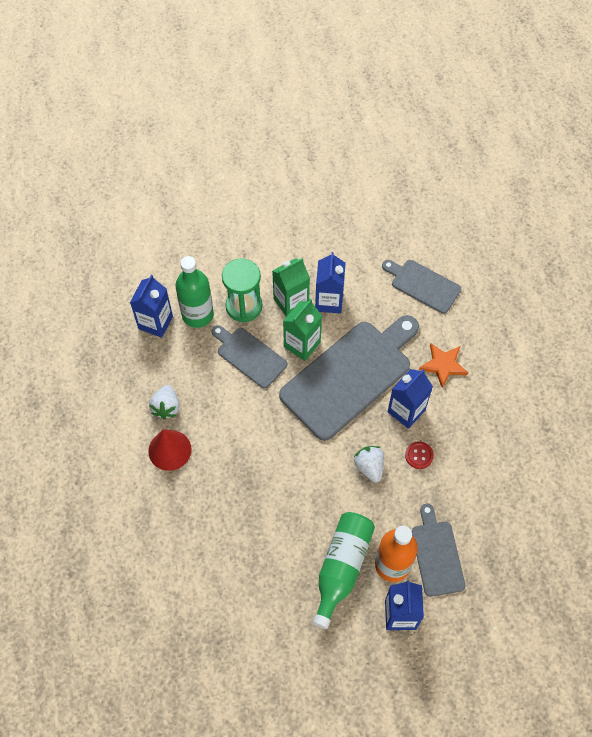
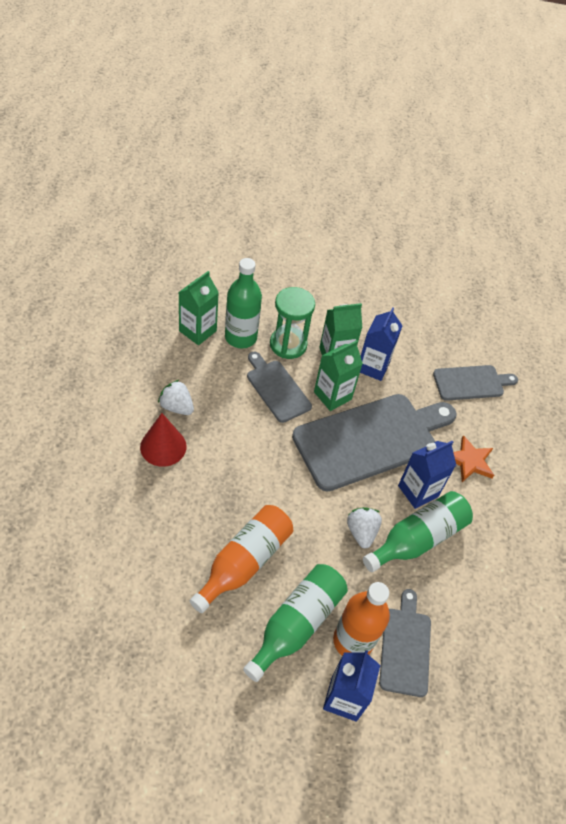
camera: 10 degrees right, 10 degrees down
(155, 322) = (197, 331): blue carton -> green carton
(166, 407) = (176, 407): white strawberry -> white strawberry turned 105 degrees clockwise
(279, 530) = (244, 562): none -> orange bottle
(419, 455) = (417, 539): red button -> green bottle
(423, 285) = (471, 383): grey cutting board -> grey cutting board turned 120 degrees clockwise

